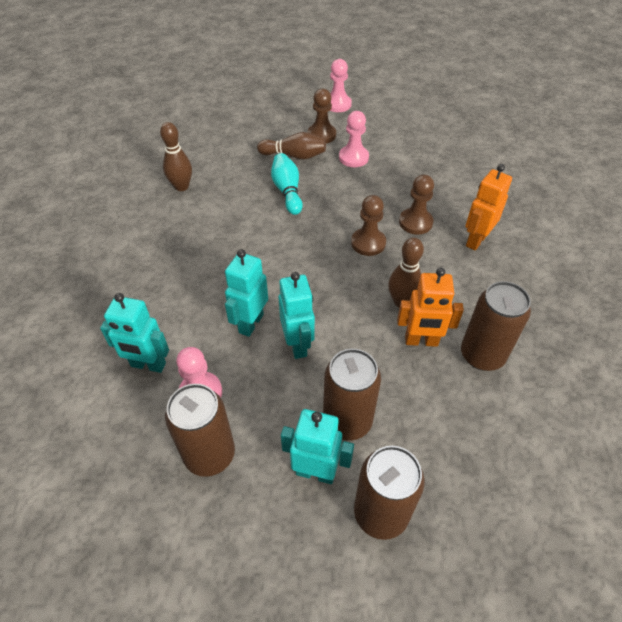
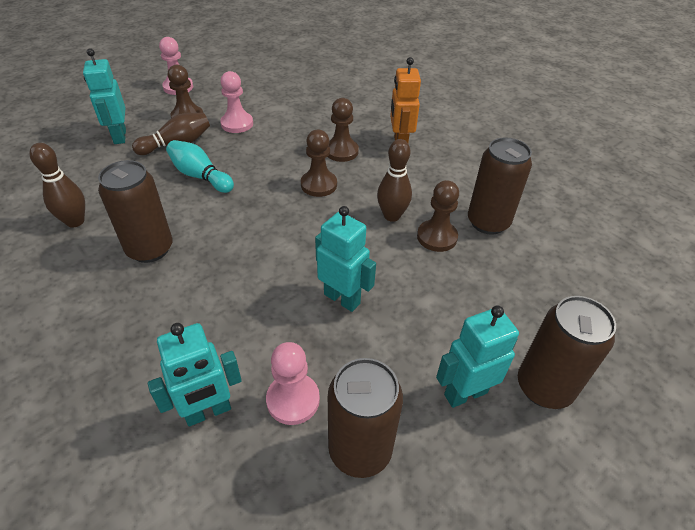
camera: 40 degrees left, 5 degrees down
(250, 323) = (279, 306): turquoise robot -> turquoise robot (119, 136)
(347, 421) = (446, 334): brown can -> brown can (150, 249)
(421, 341) = (437, 237): orange robot -> brown pawn

